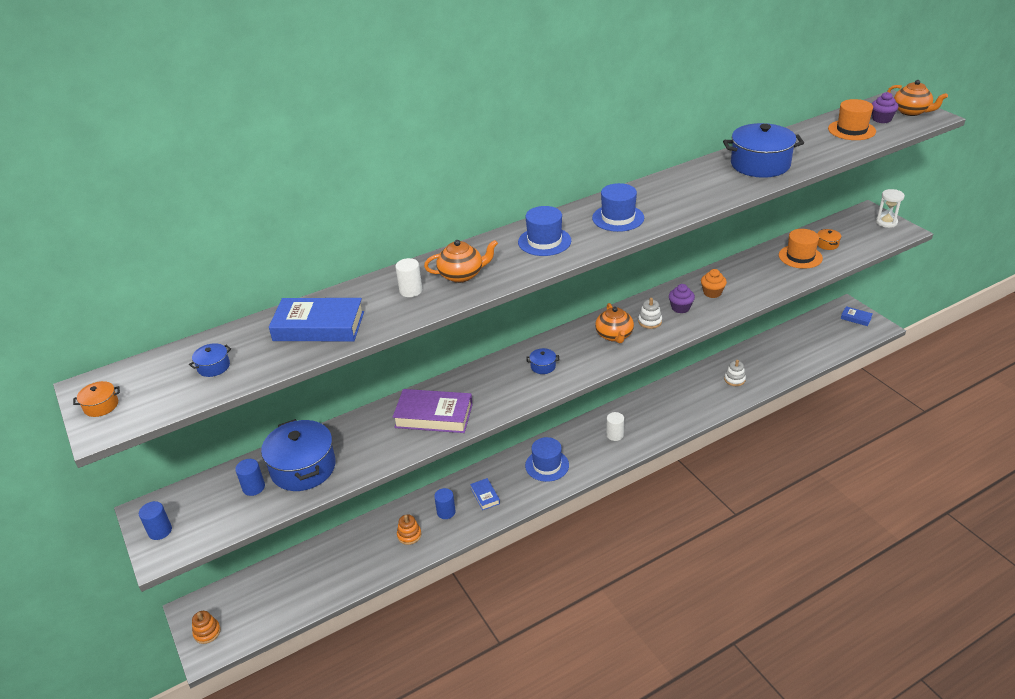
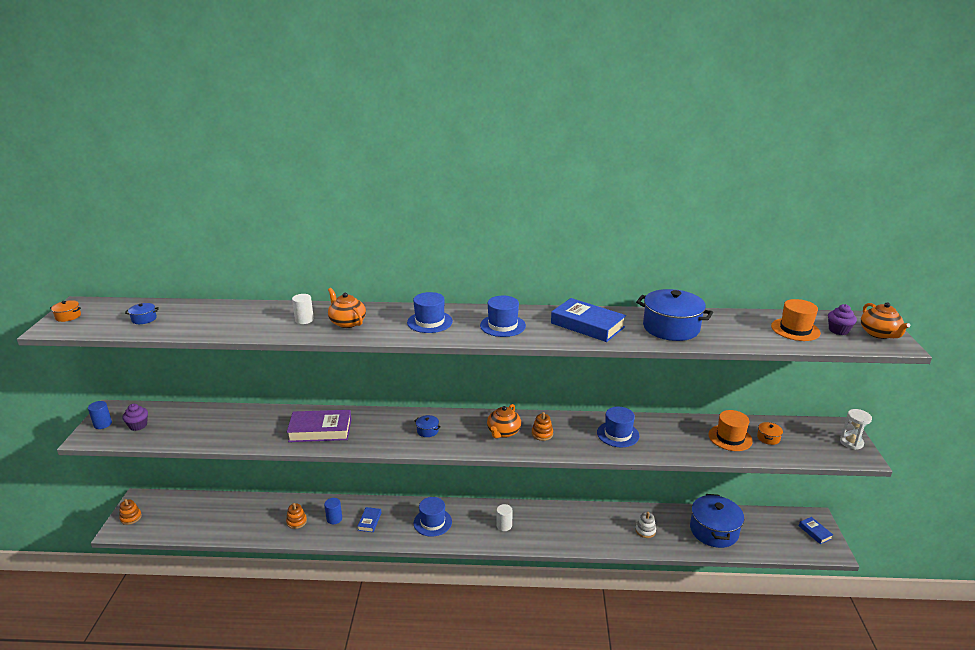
camera: 30 degrees right, 10 degrees down
(253, 487) = (174, 423): blue cylinder -> none
(303, 468) = (211, 425): blue pot -> blue pot (714, 530)
(319, 326) = (226, 319): blue book -> blue book (587, 325)
(434, 416) = (320, 430): purple book -> purple book turned 45 degrees counterclockwise
(462, 275) = (347, 322): orange teapot -> orange teapot turned 150 degrees counterclockwise
(650, 321) = (542, 434): white stacking toy -> orange stacking toy
(680, 308) = (578, 434): purple cupcake -> purple cupcake (138, 425)
(712, 293) = (618, 434): orange cupcake -> blue hat

